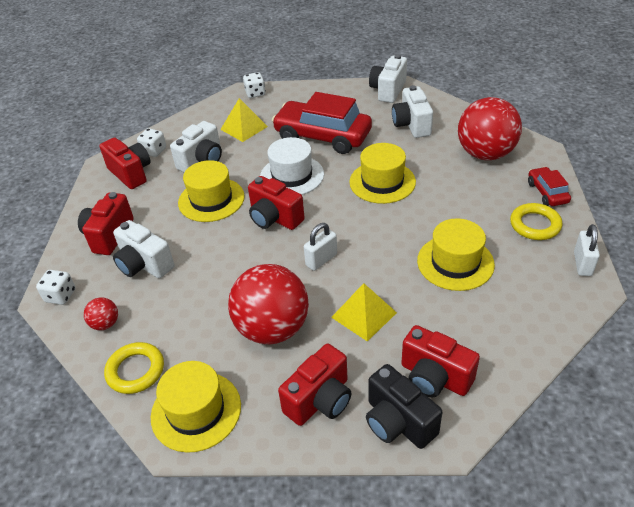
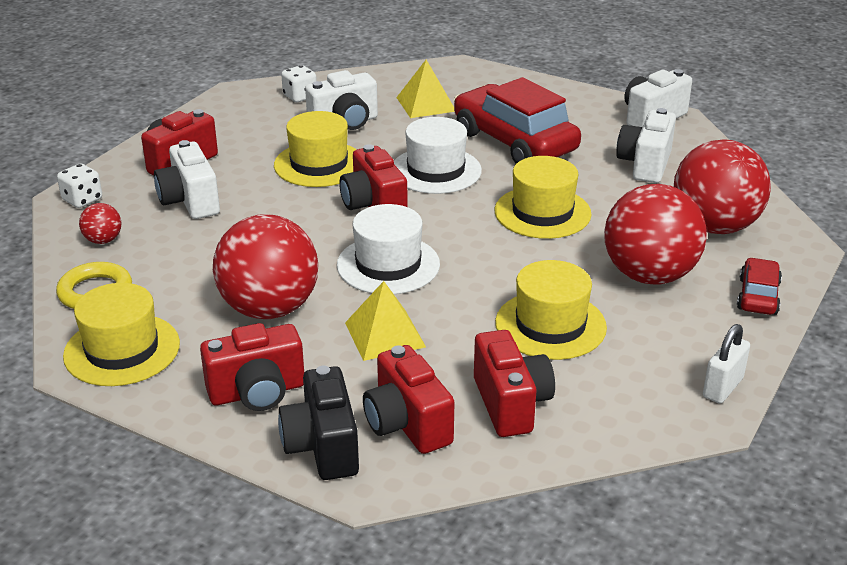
camera: 25 degrees right, 10 degrees down
(131, 173) = (255, 111): red camera -> red camera (511, 404)
(255, 93) = (474, 72): white dice -> none
(321, 260) = (388, 265): white padlock -> white hat
(479, 202) = (649, 275): none -> red ball
(535, 225) = (701, 324): yellow ring -> none

